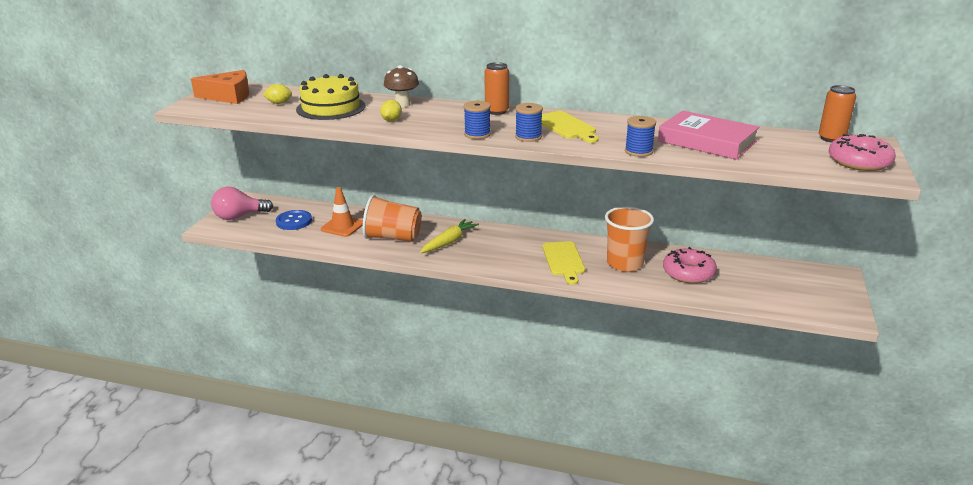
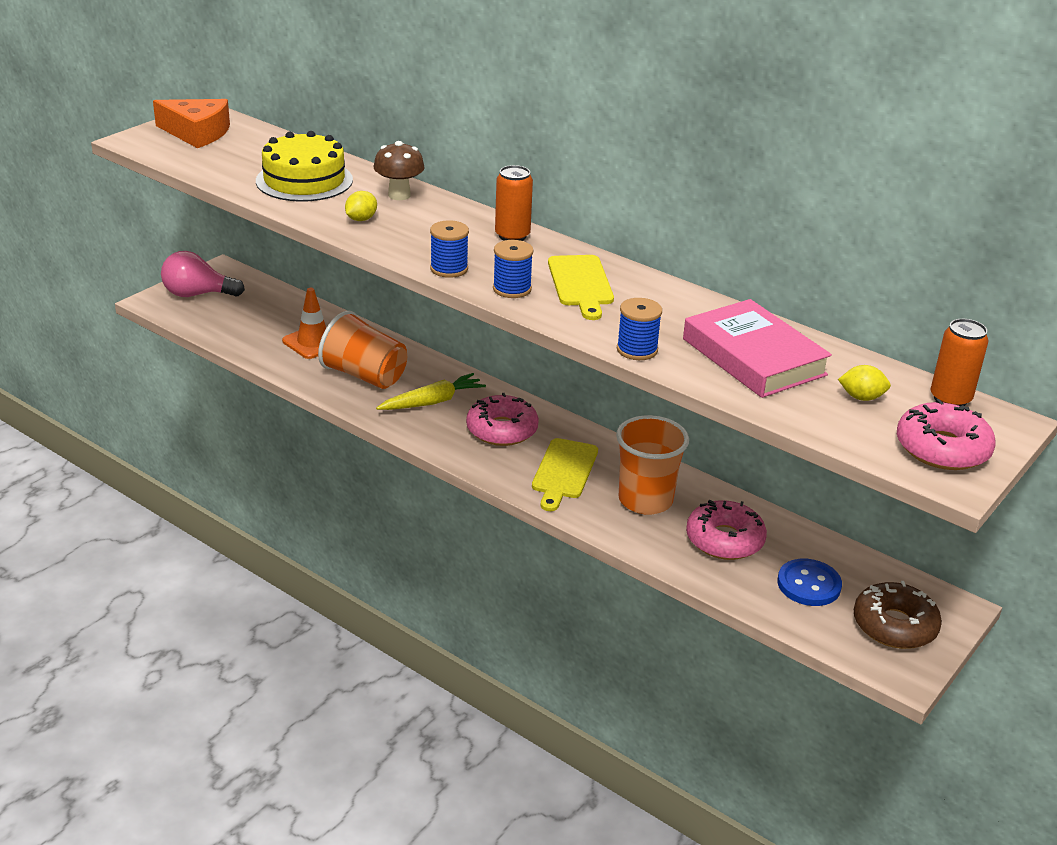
camera: 20 degrees right, 5 degrees up
(279, 103) = (247, 158): yellow lemon -> yellow lemon (861, 397)
(294, 221) = (258, 319): blue button -> blue button (809, 584)
(506, 247) = (502, 430): none -> pink donut
(819, 292) = (894, 625): none -> brown donut

